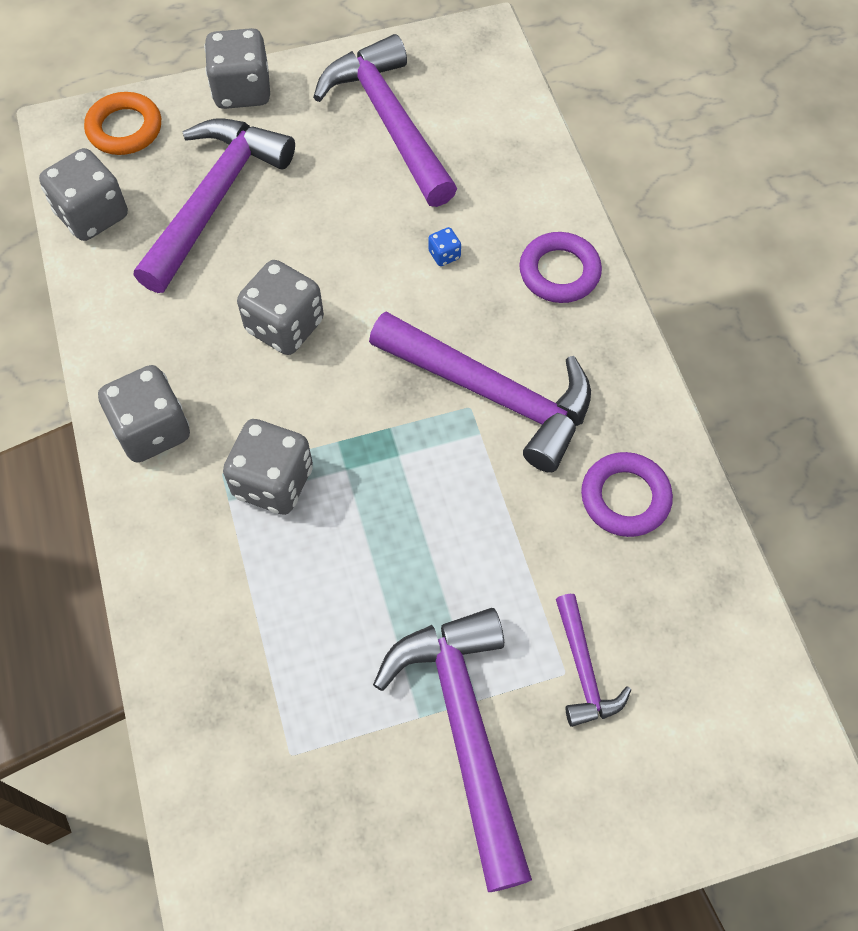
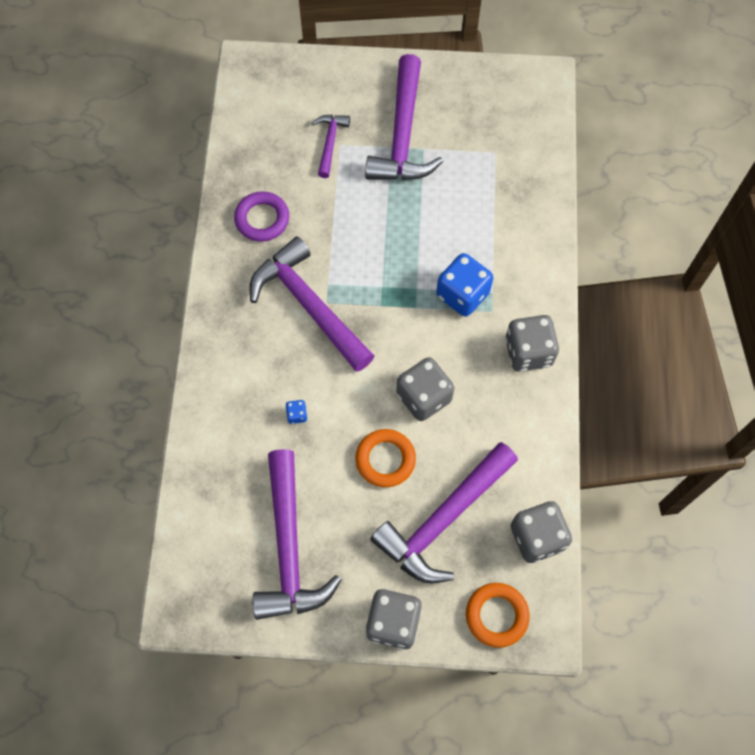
camera: 160 degrees left, 5 degrees up
(273, 482) = (462, 294): grey dice -> blue dice
(310, 240) = (385, 459): none -> orange ring
(559, 272) = (226, 375): purple ring -> none

